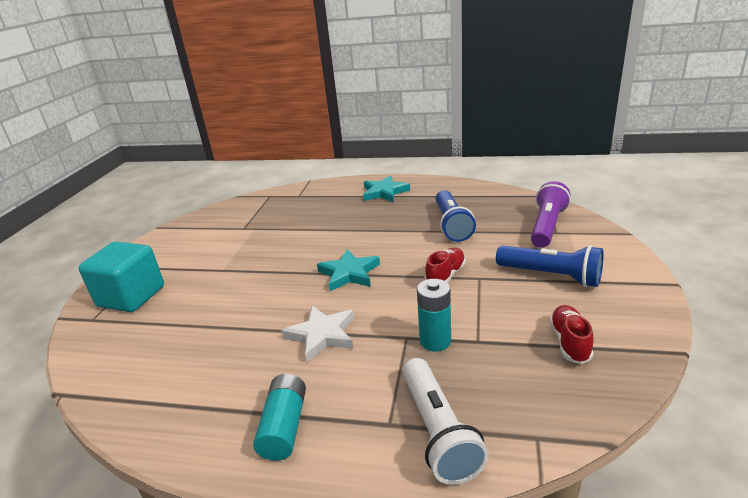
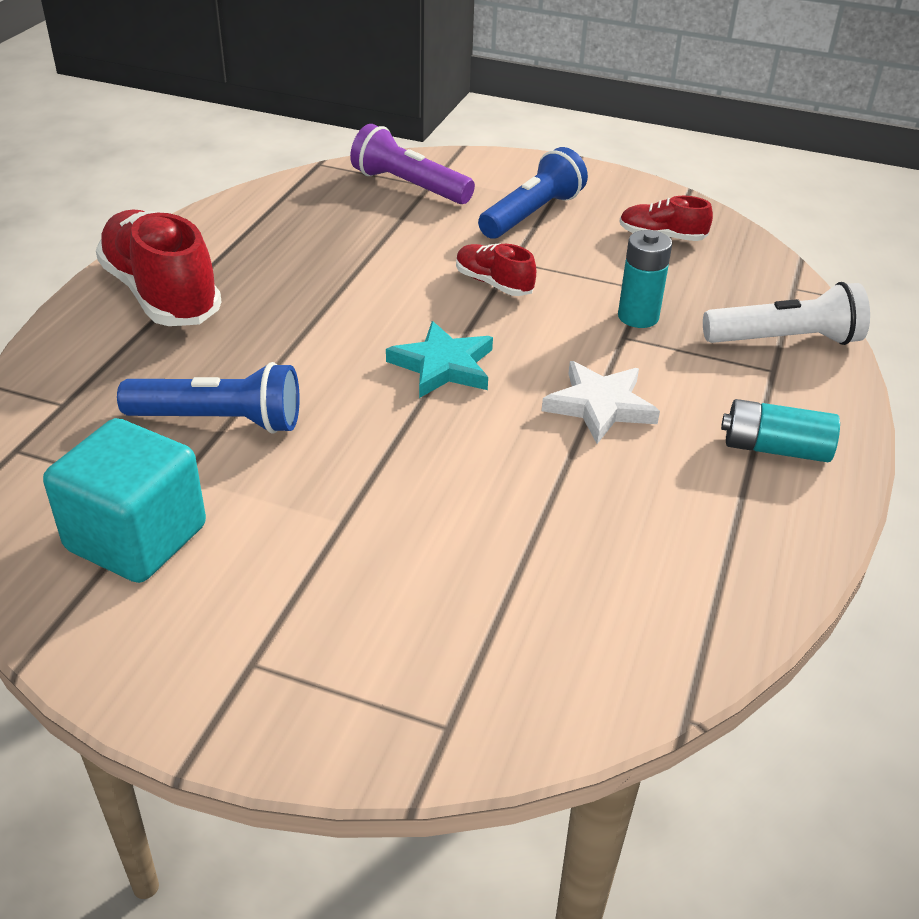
camera: 85 degrees left, 10 degrees up
(131, 296) = (382, 666): turquoise cube -> turquoise cube (136, 538)
(384, 192) = (161, 294): turquoise star -> red shoe
(452, 225) = (350, 252): blue flashlight -> blue flashlight (220, 421)

